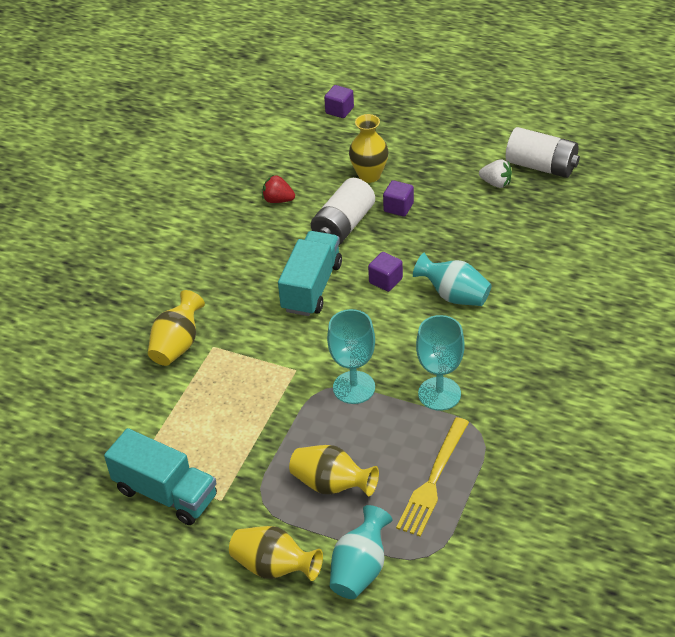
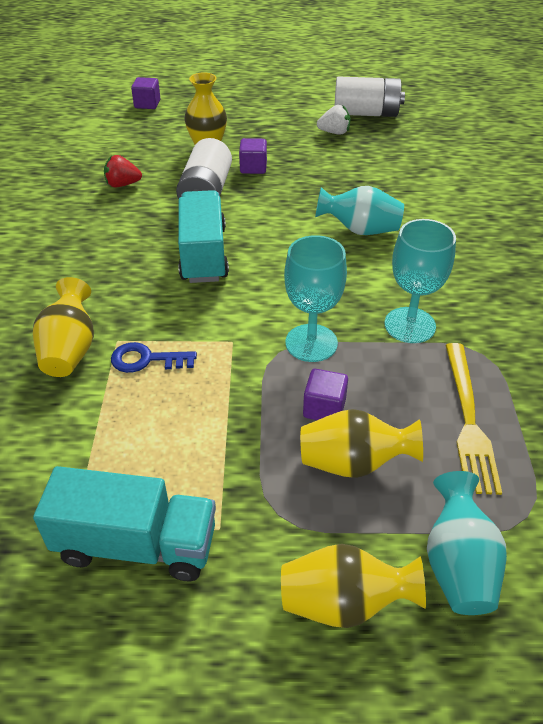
camera: 25 degrees left, 0 degrees up
(227, 367) = (146, 359): none -> blue key
(385, 280) = (280, 231): purple cube -> purple cube (324, 408)

